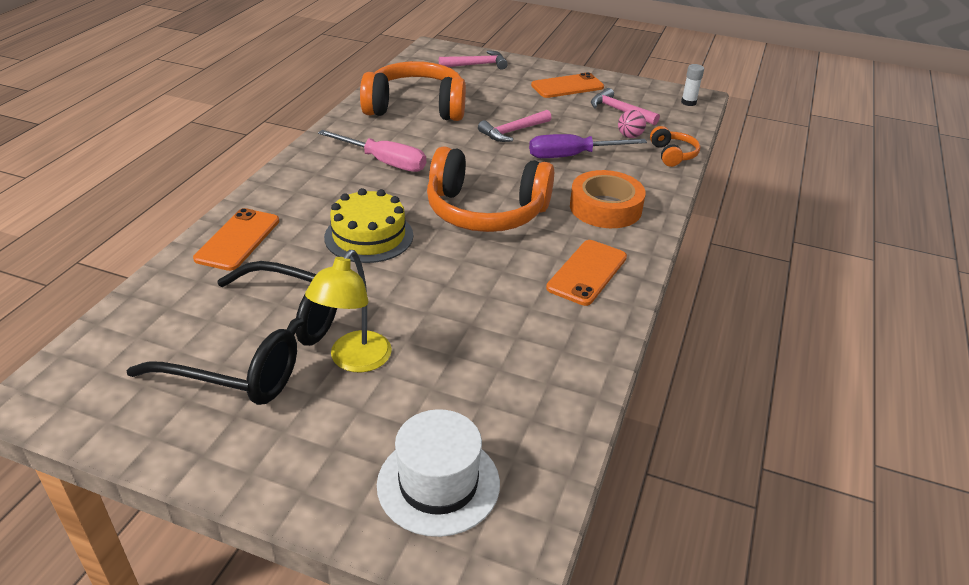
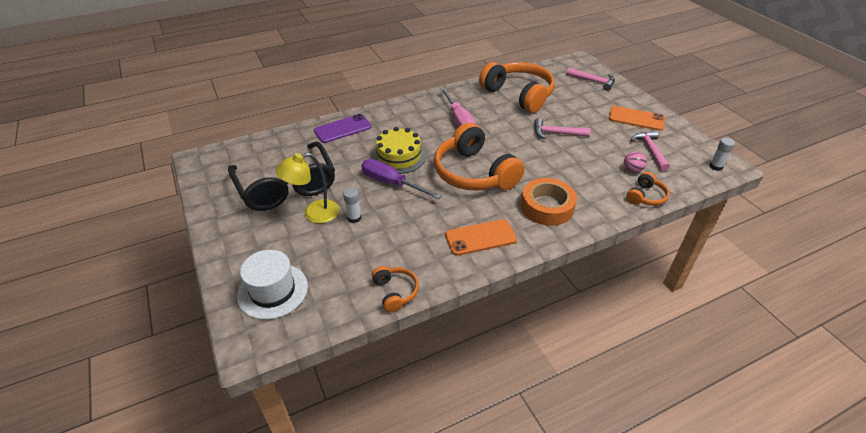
camera: 45 degrees right, 5 degrees up
(238, 240) = (343, 129): orange phone -> purple phone
(416, 334) = (354, 218): none -> white glue stick
(572, 156) = (573, 165): purple screwdriver -> purple screwdriver (391, 183)
(584, 382) = (395, 292): none -> orange headphones

